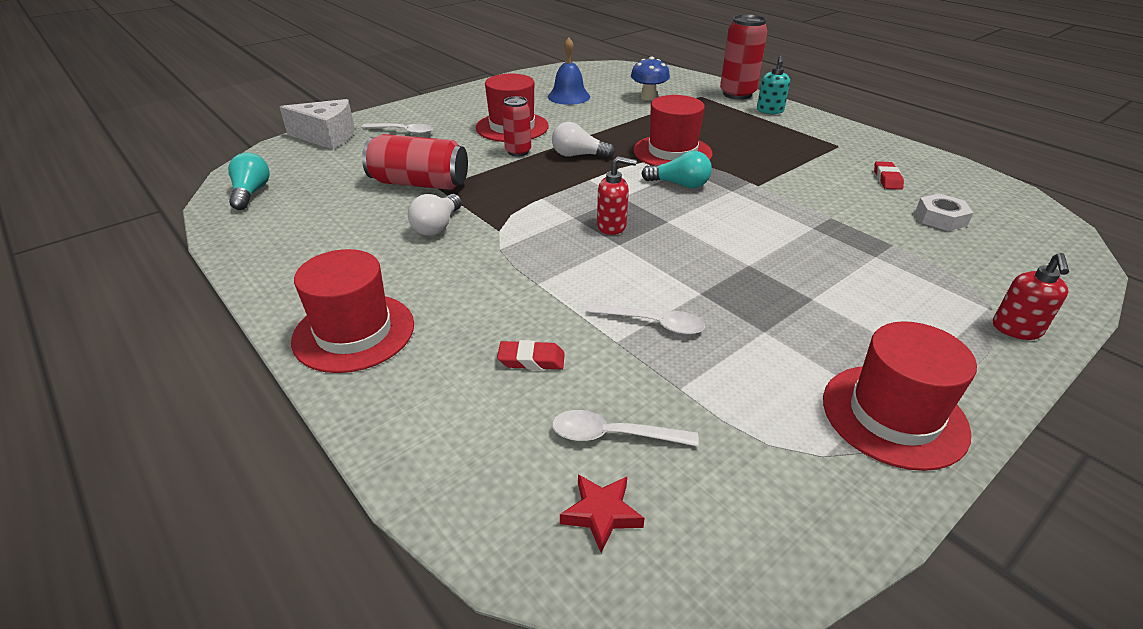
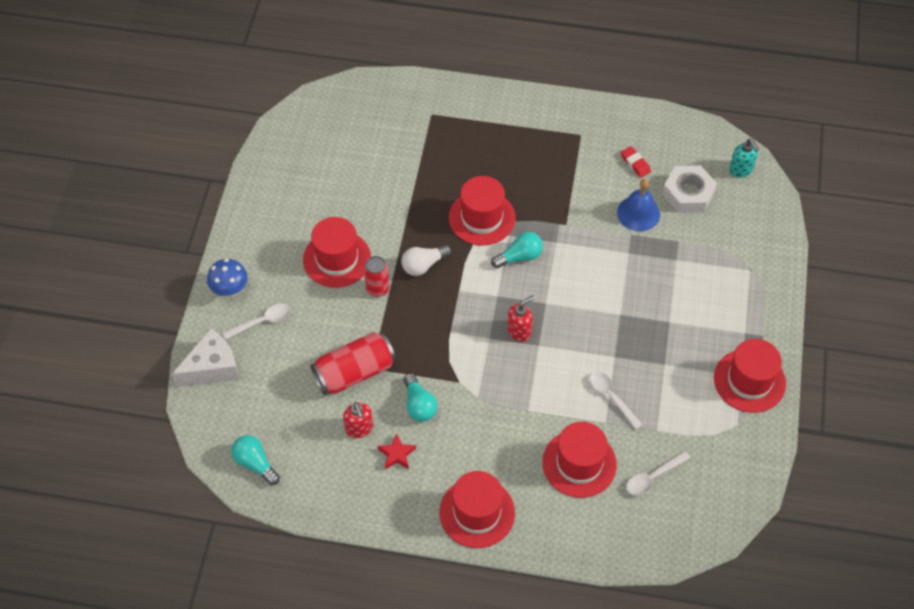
camera: 40 degrees left, 20 degrees up
(437, 226) = (419, 405): white light bulb -> turquoise light bulb
(531, 360) = (579, 463): red eraser -> red hat
(568, 96) = (330, 182): blue bell -> blue bell (638, 213)
(601, 514) = (681, 516): red star -> red star (397, 454)
(648, 97) = (394, 143): blue mushroom -> blue mushroom (230, 290)
(653, 323) = (611, 397): white spoon -> white spoon turned 105 degrees counterclockwise
(737, 94) = (456, 93): red can -> none
(770, 111) = (500, 108): turquoise soap dispenser -> turquoise soap dispenser (741, 170)
(940, 218) = (688, 193): white nut -> white nut, size x1.51
(1016, 329) = (769, 280): red soap dispenser -> red soap dispenser (359, 429)

